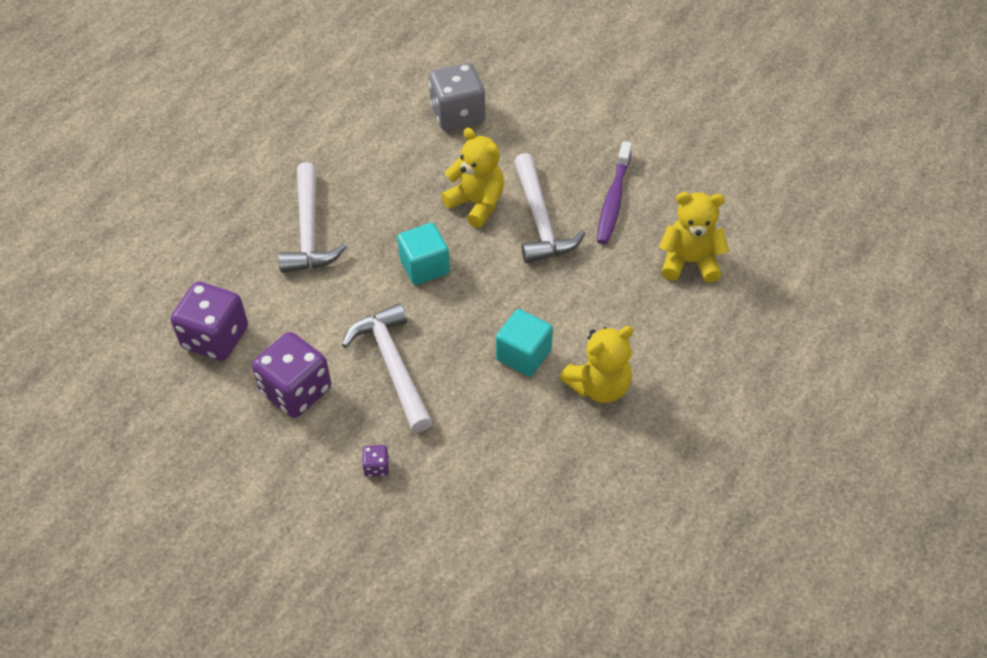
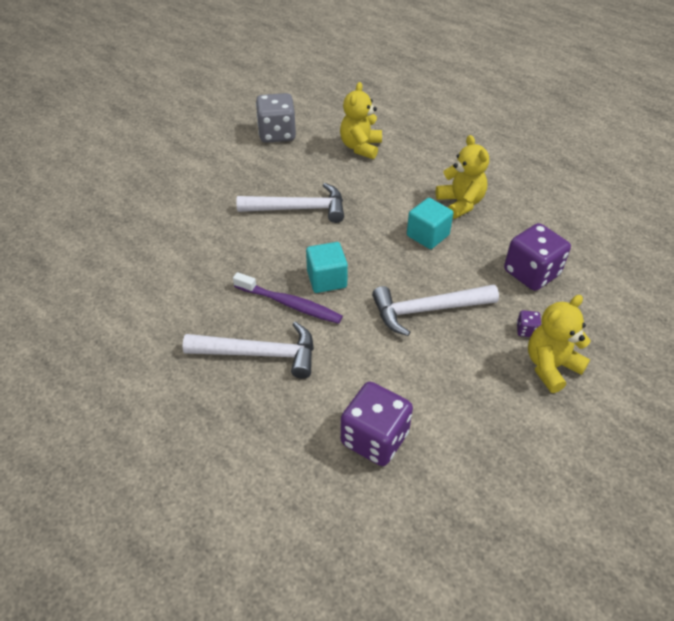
camera: 80 degrees left, 5 degrees down
(296, 391) = (446, 377): purple dice -> purple dice (531, 273)
(458, 115) = (160, 239): grey dice -> grey dice (277, 134)
(476, 204) = (268, 240): yellow teddy bear -> yellow teddy bear (550, 366)
(613, 199) = (291, 170): purple toothbrush -> purple toothbrush (289, 304)

